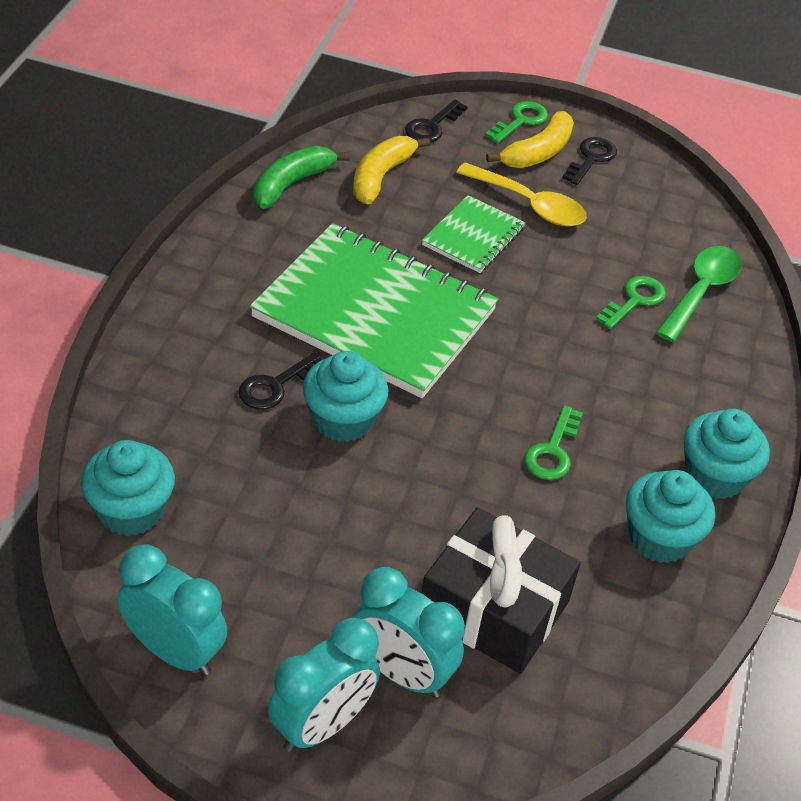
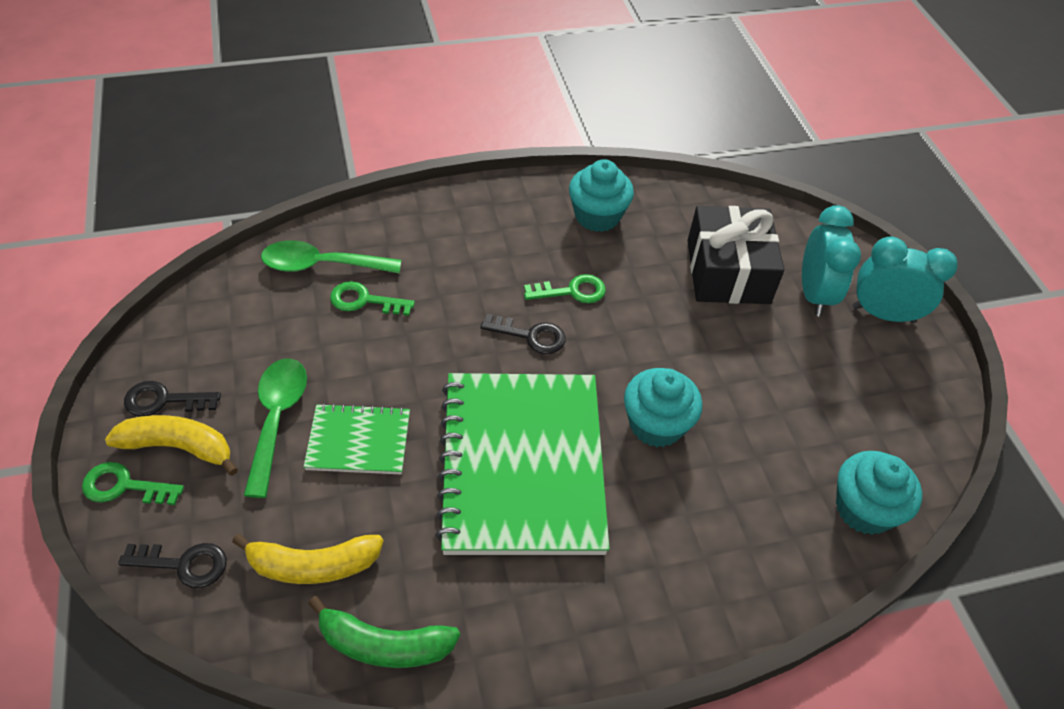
camera: 120 degrees left, 5 degrees up
(174, 651) = (924, 412): turquoise clock -> none
(275, 386) = (664, 489): black key -> black key (530, 336)
(529, 205) = (277, 419): yellow spoon -> green spoon
(715, 476) = (519, 206): turquoise cupcake -> none

